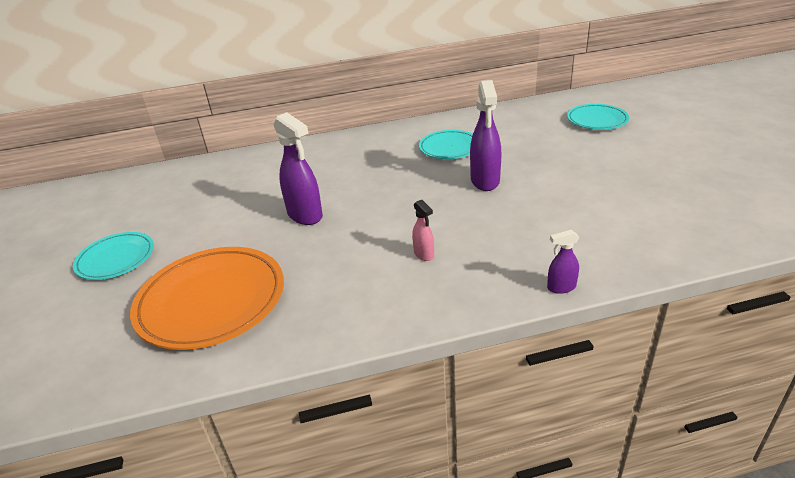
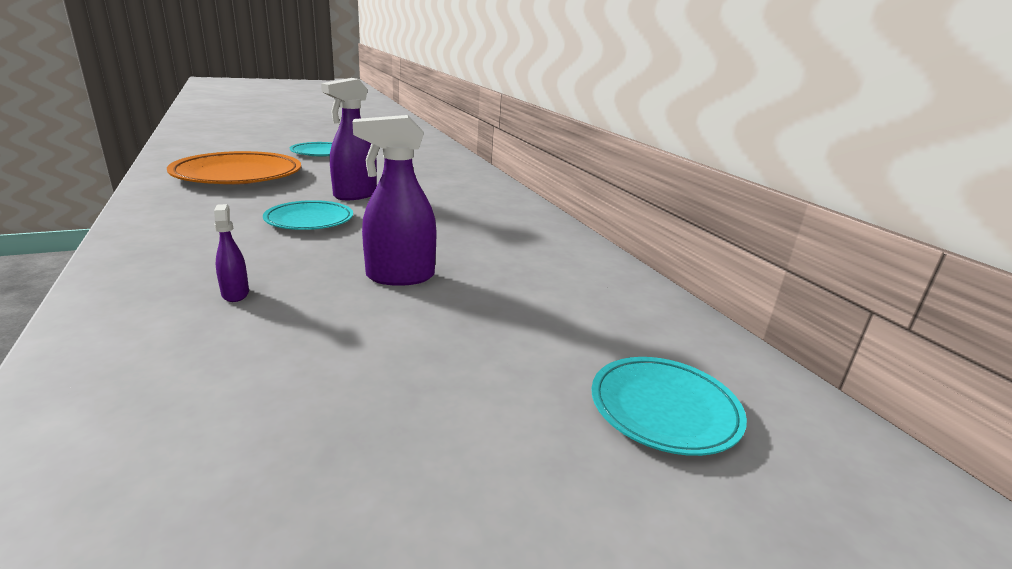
camera: 75 degrees right, 10 degrees down
(424, 254) = (240, 239): pink spray bottle -> none
(449, 148) = (506, 258): turquoise plate -> turquoise plate (309, 220)
(561, 287) = (86, 311): purple spray bottle -> purple spray bottle (235, 294)

